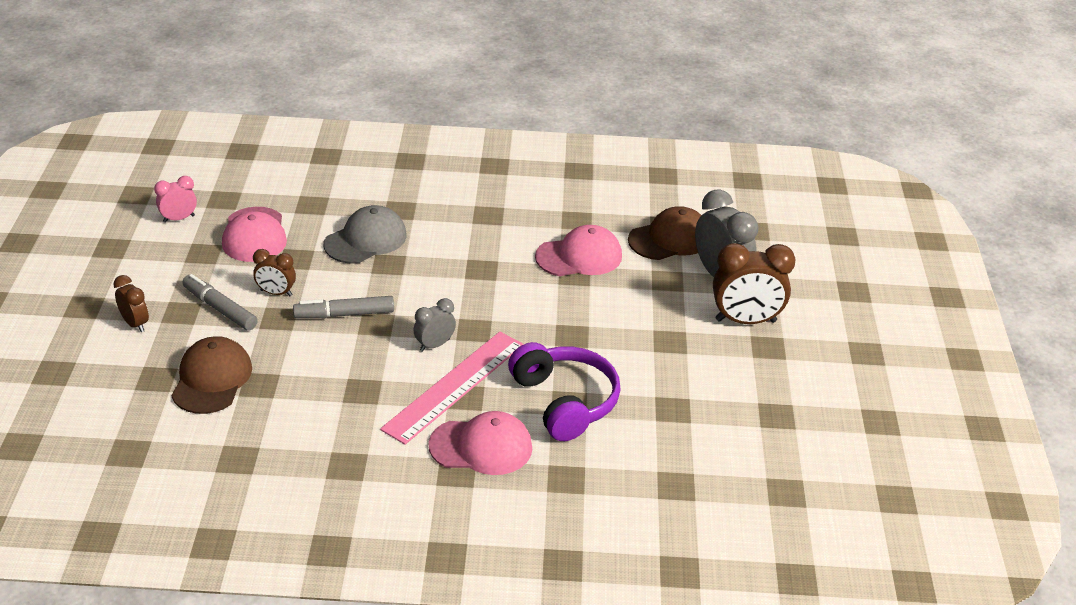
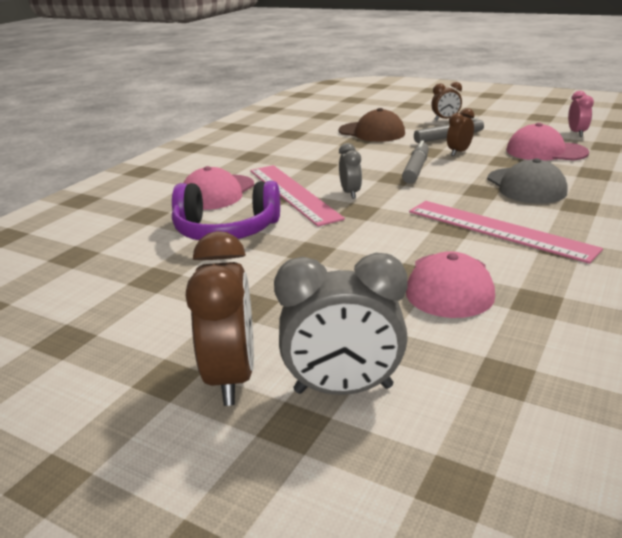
camera: 120 degrees right, 10 degrees down
(473, 245) = (499, 229): none -> pink ruler
(670, 239) = (462, 369): brown cap -> none
(745, 321) = (231, 377): brown clock -> brown clock turned 150 degrees clockwise

